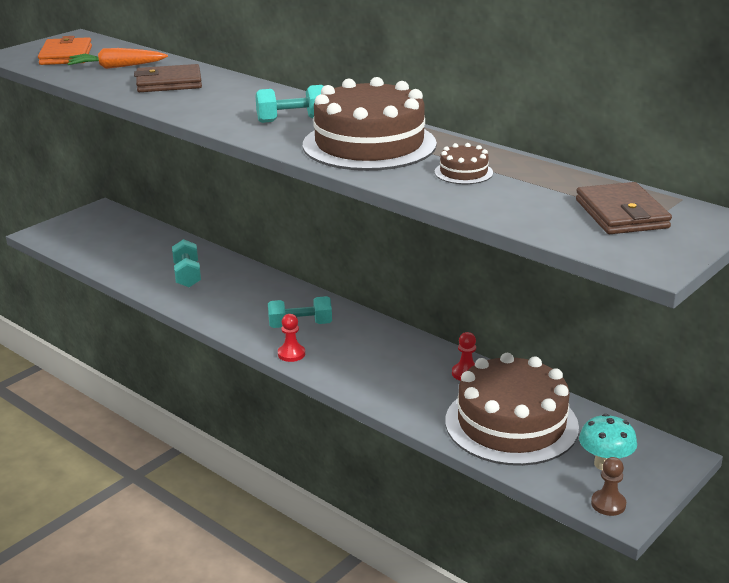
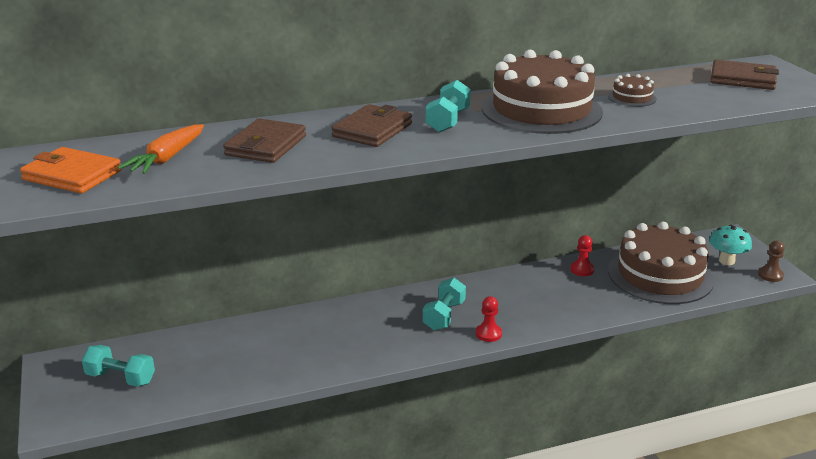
camera: 60 degrees left, 0 degrees up
(187, 275) = (284, 348): turquoise dumbbell -> turquoise dumbbell (120, 378)
(238, 103) = (372, 130): none -> brown wallet

